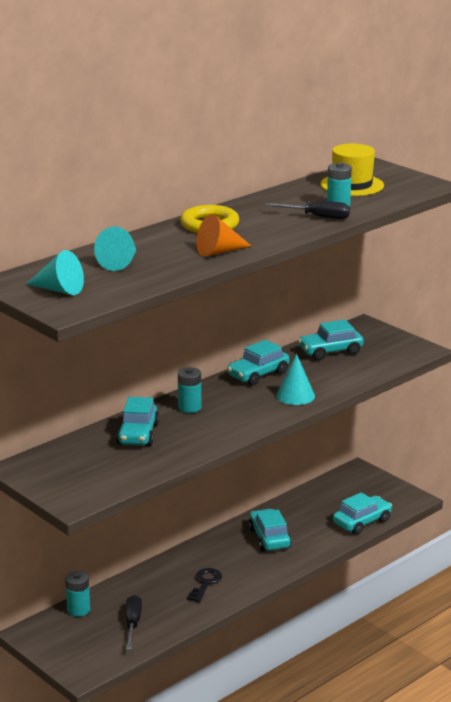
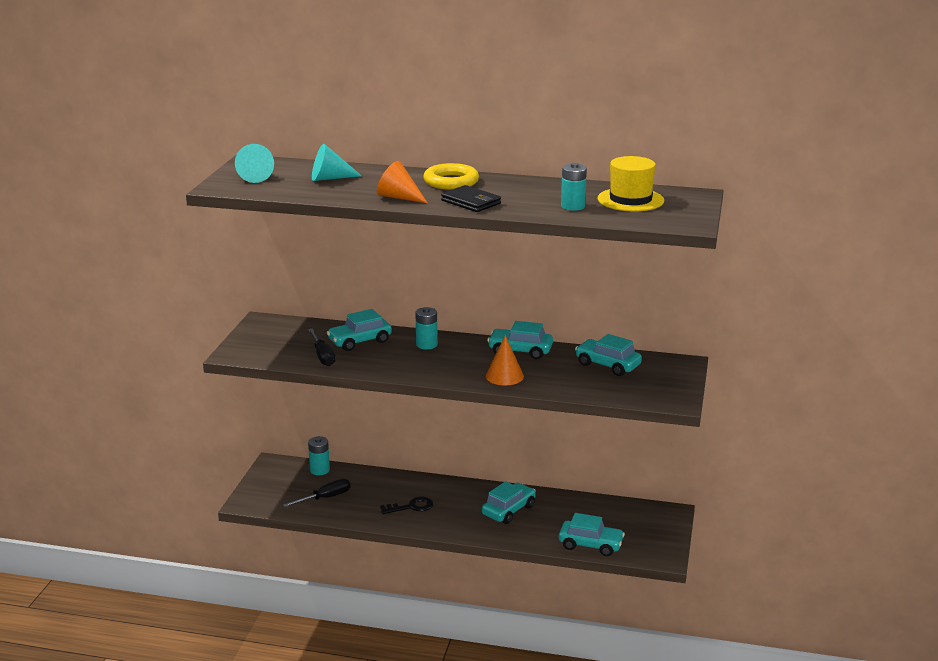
camera: 55 degrees right, 0 degrees up
(273, 232) = (471, 202): none -> black wallet
(295, 396) = (504, 376): turquoise cone -> orange cone
(317, 217) = (530, 207): black screwdriver -> black screwdriver (322, 356)

